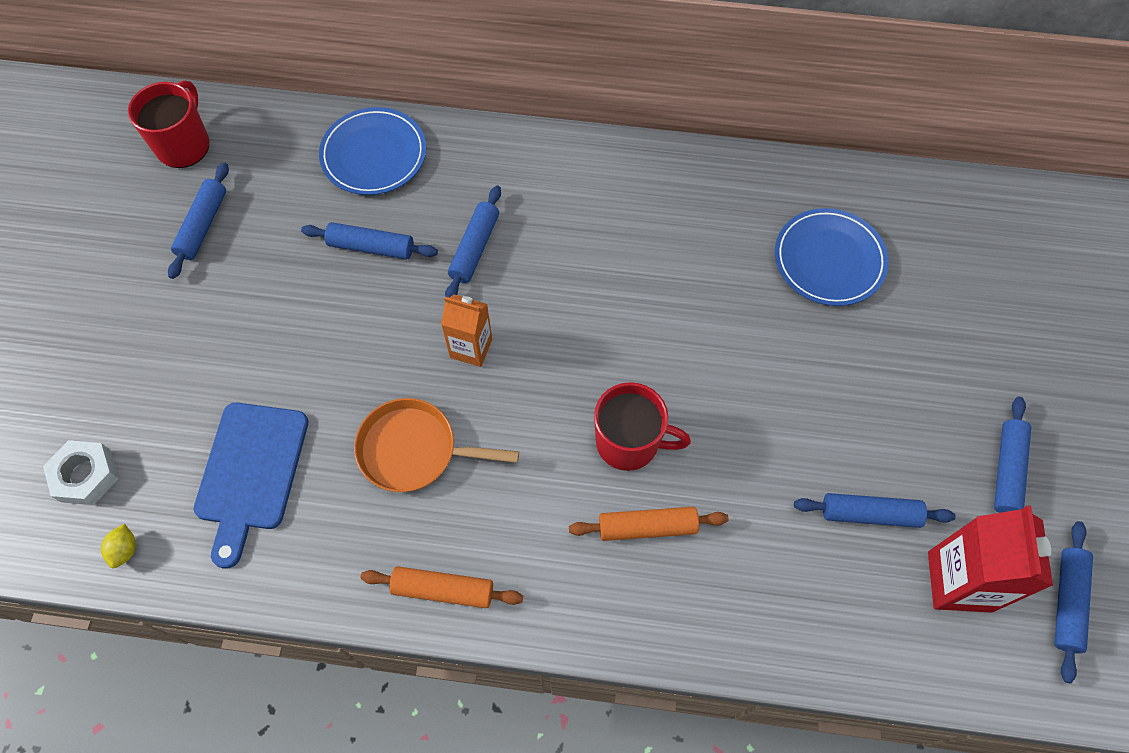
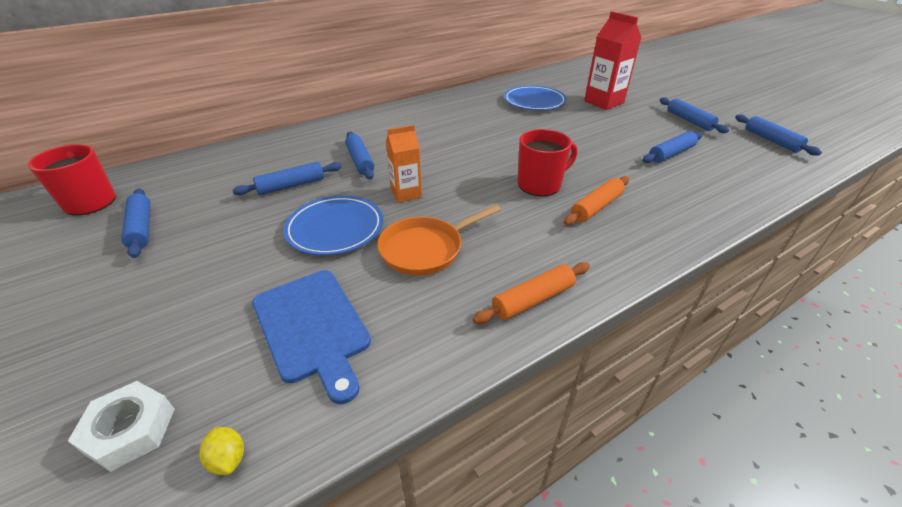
camera: 40 degrees left, 25 degrees down
(374, 155) = (253, 155): blue plate -> blue plate (335, 228)
(959, 581) = (733, 154): red carton -> red carton (603, 102)

